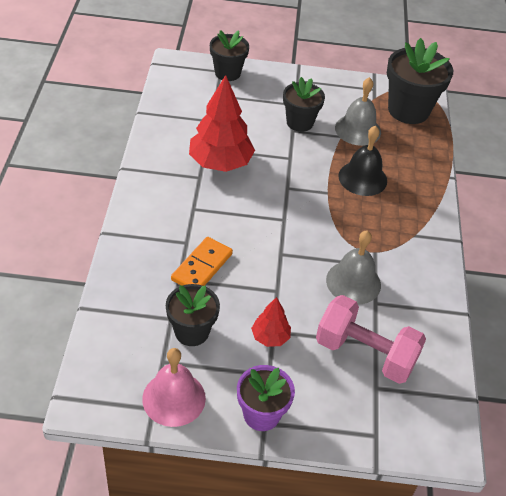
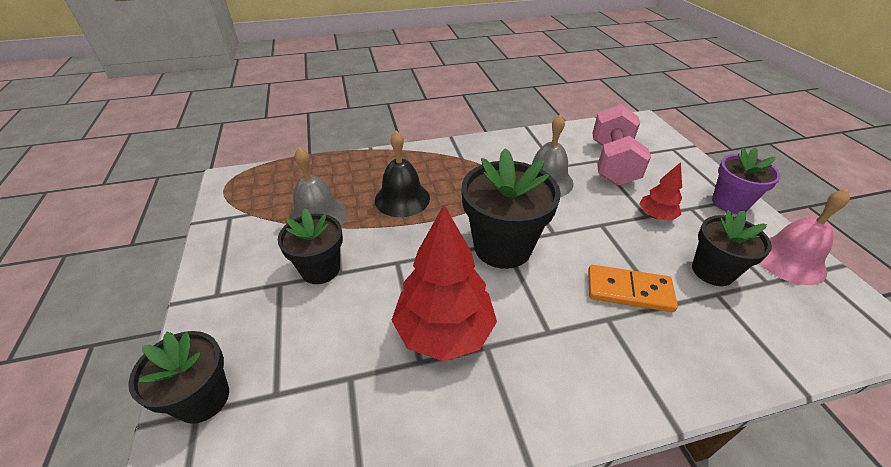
camera: 105 degrees left, 5 degrees down
(408, 110) = (268, 185): black flower pot -> black flower pot (502, 247)

